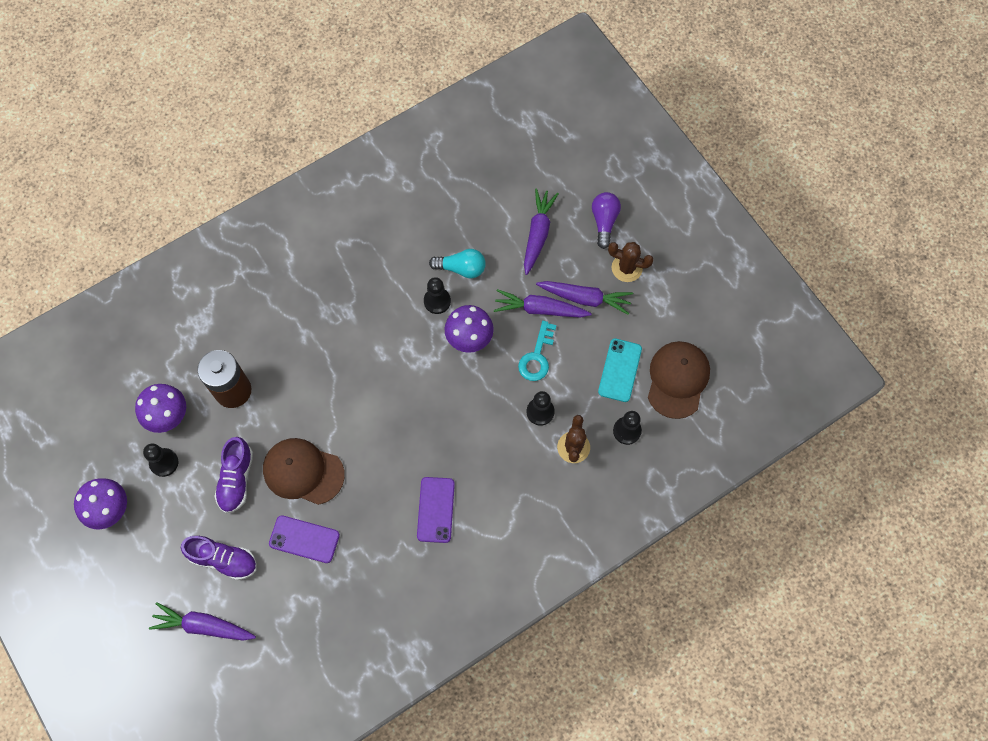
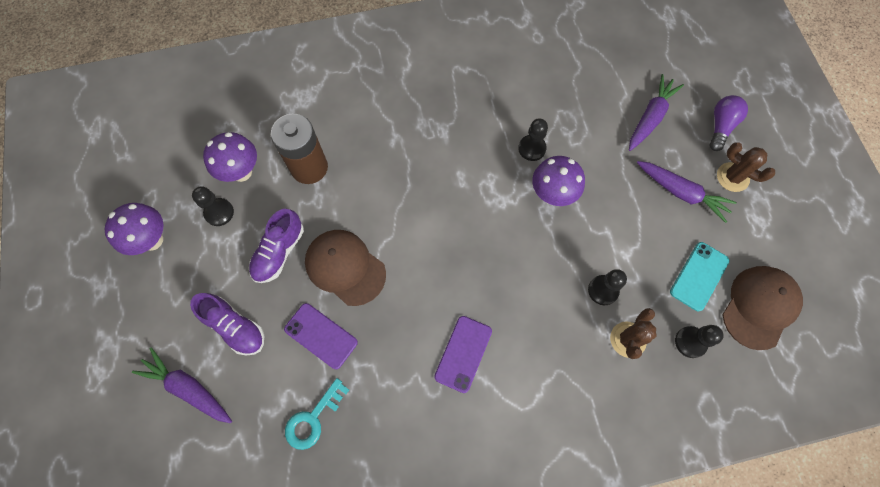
camera: 20 degrees right, 0 degrees up
(461, 268) = (565, 126): turquoise light bulb -> none
(537, 356) = (616, 233): turquoise key -> turquoise key (313, 418)
(539, 309) = (632, 188): purple carrot -> none

